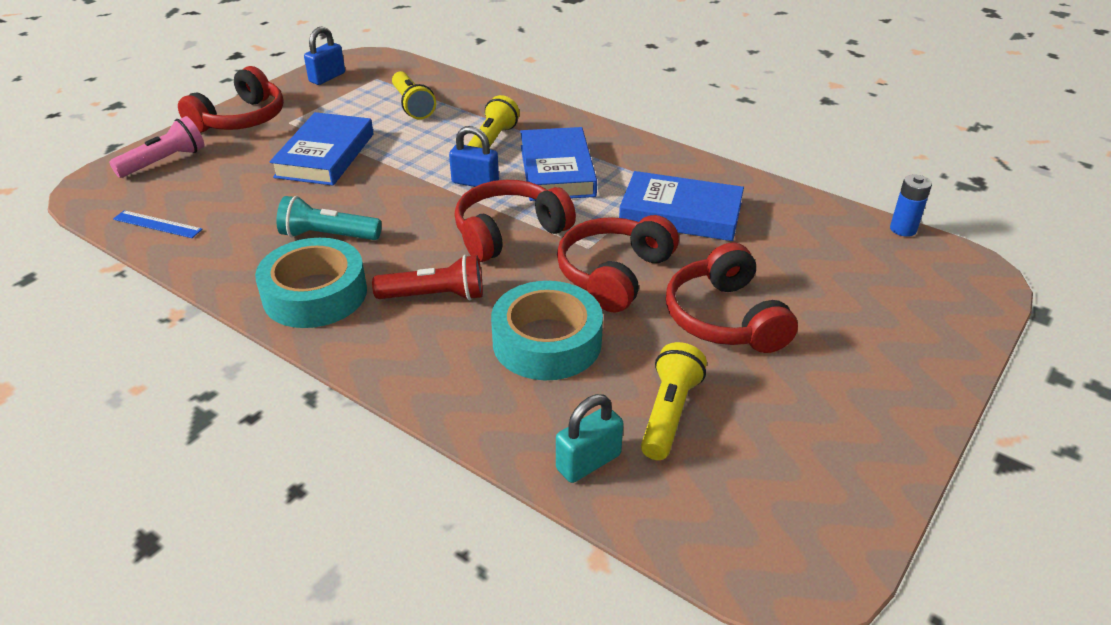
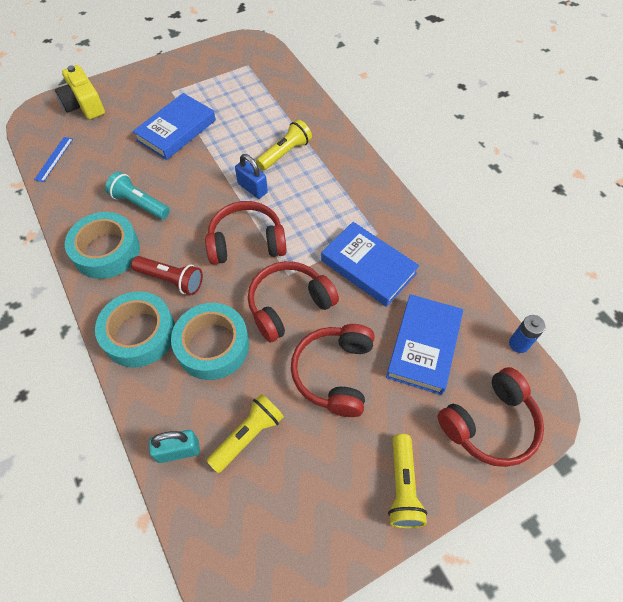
camera: 25 degrees right, 20 degrees up
(157, 224) = (54, 159): blue ruler -> blue ruler turned 60 degrees clockwise
(164, 161) = (84, 104): pink flashlight -> yellow camera
(241, 119) = (145, 79): red headphones -> red headphones (490, 424)
(327, 77) = (217, 55): blue padlock -> none
(412, 105) = (255, 100): yellow flashlight -> yellow flashlight (403, 487)
(433, 362) = (139, 334): none -> turquoise tape
(557, 170) = (311, 195): blue book -> blue book (423, 346)

